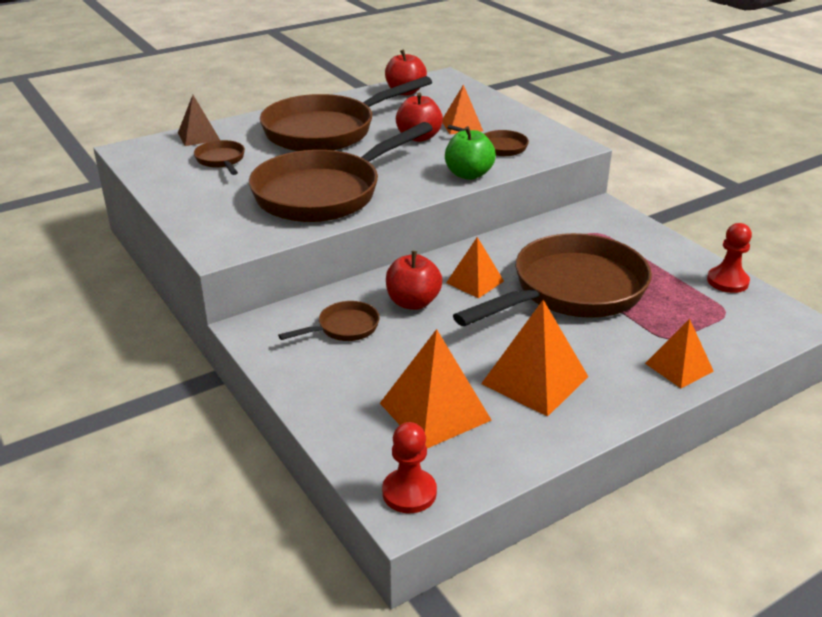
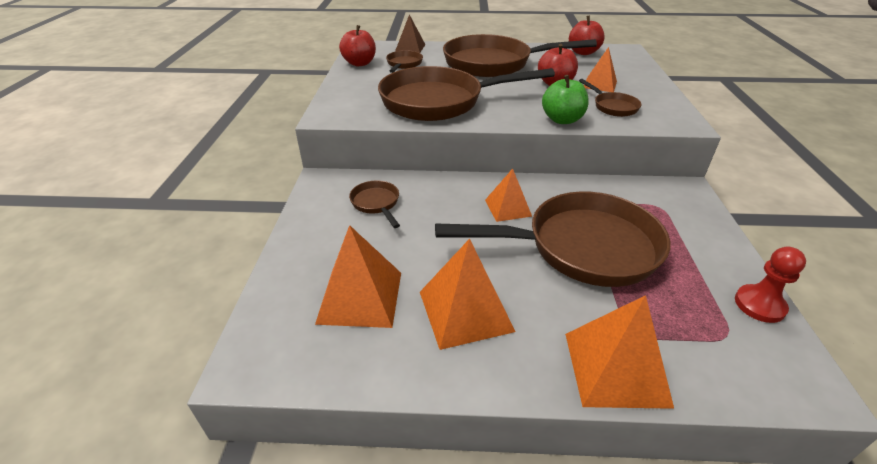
camera: 35 degrees right, 5 degrees up
(344, 328) = (376, 204): brown pan -> brown pan turned 120 degrees counterclockwise
(409, 493) = (264, 354): red pawn -> none
(413, 302) = (444, 205): red apple -> red apple (359, 63)
(679, 367) = (615, 368): orange pyramid -> orange pyramid, size x1.60

